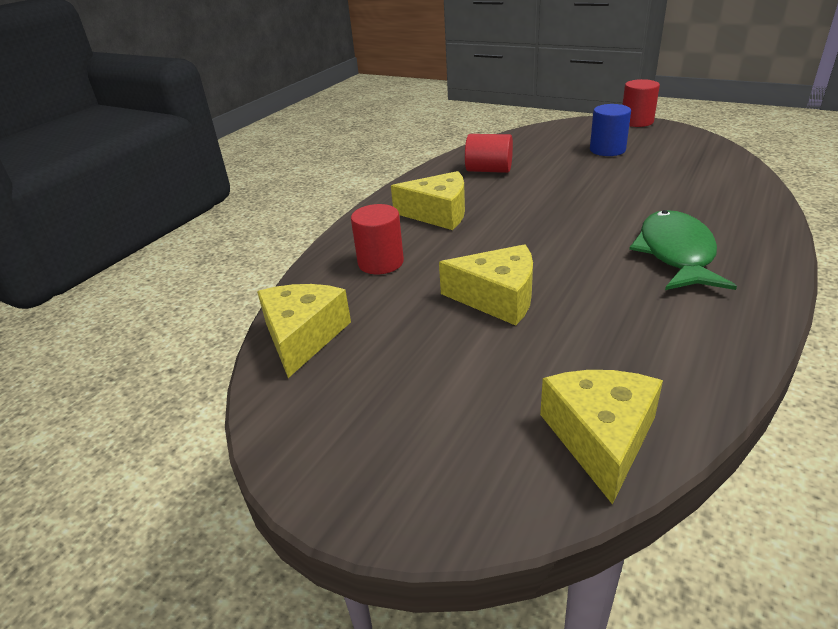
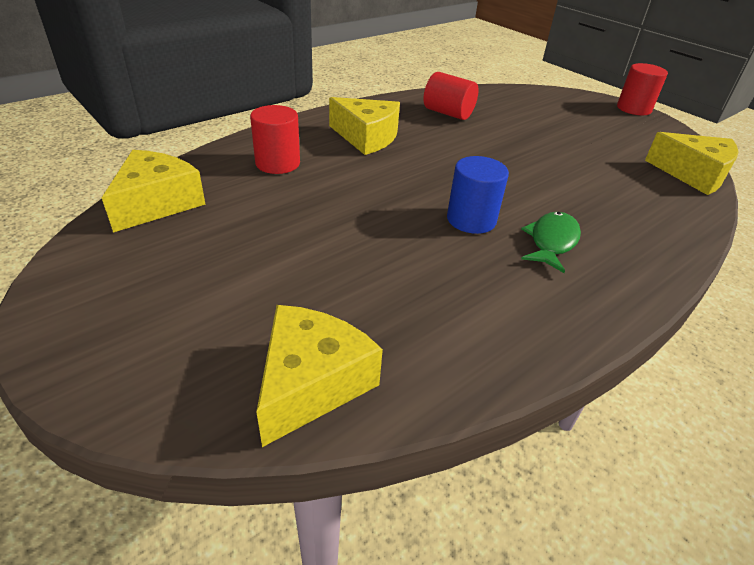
camera: 15 degrees right, 5 degrees up
(497, 298) = (345, 226): yellow cheese -> yellow cheese (693, 174)
(607, 150) = (578, 126): blue cylinder -> blue cylinder (471, 220)
(676, 254) = (551, 242): green fish -> green fish, size x0.63

